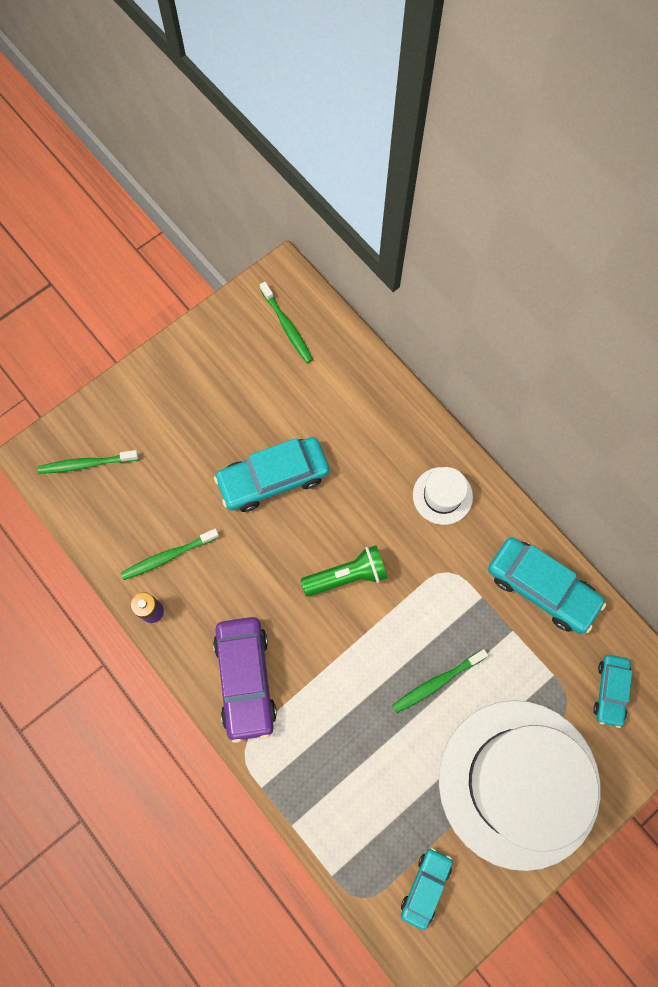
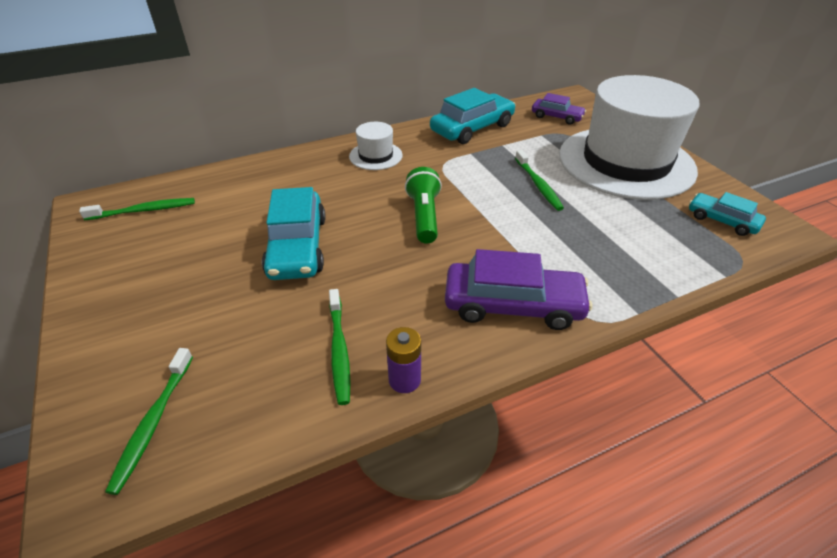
camera: 75 degrees left, 30 degrees down
(610, 691) = (556, 117): turquoise car -> purple car

